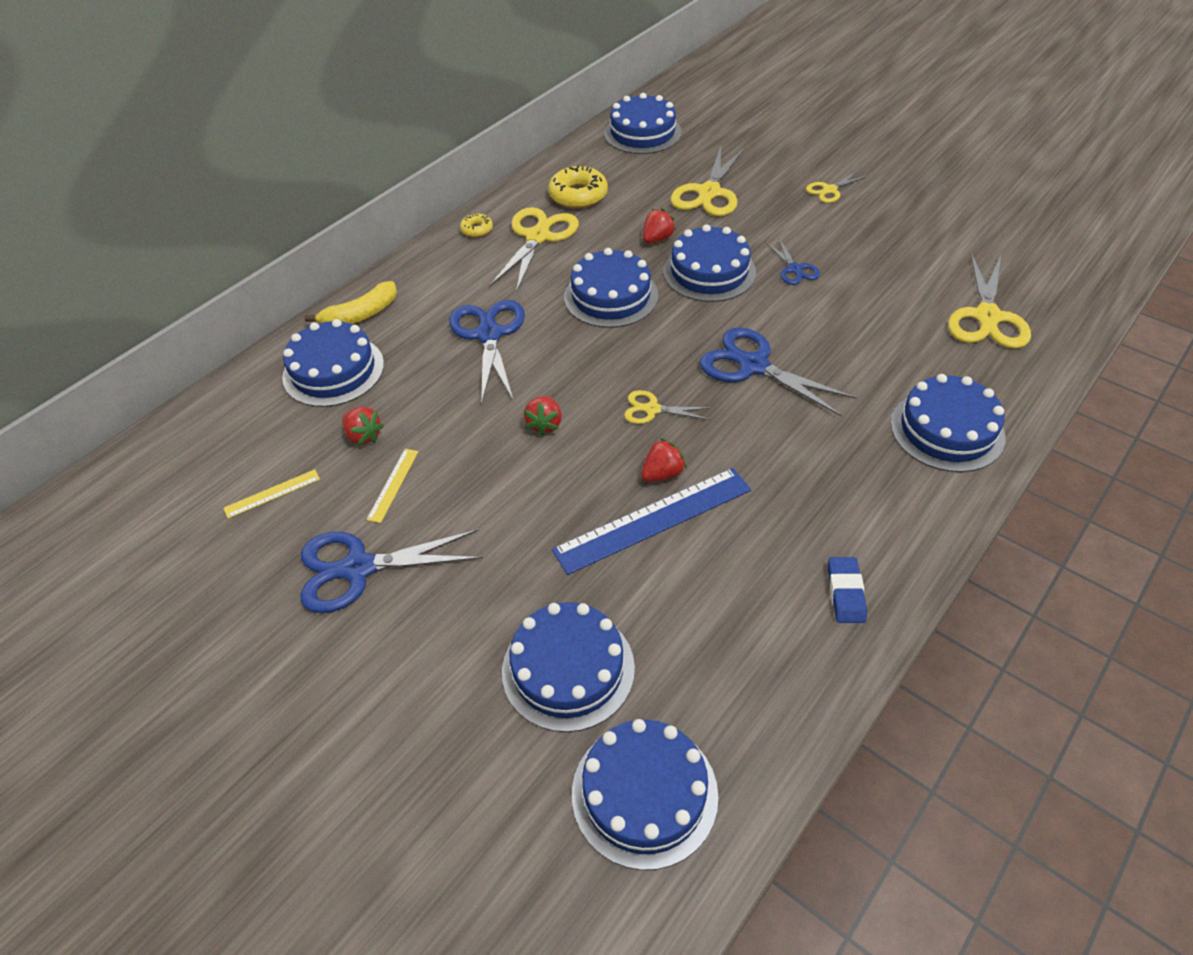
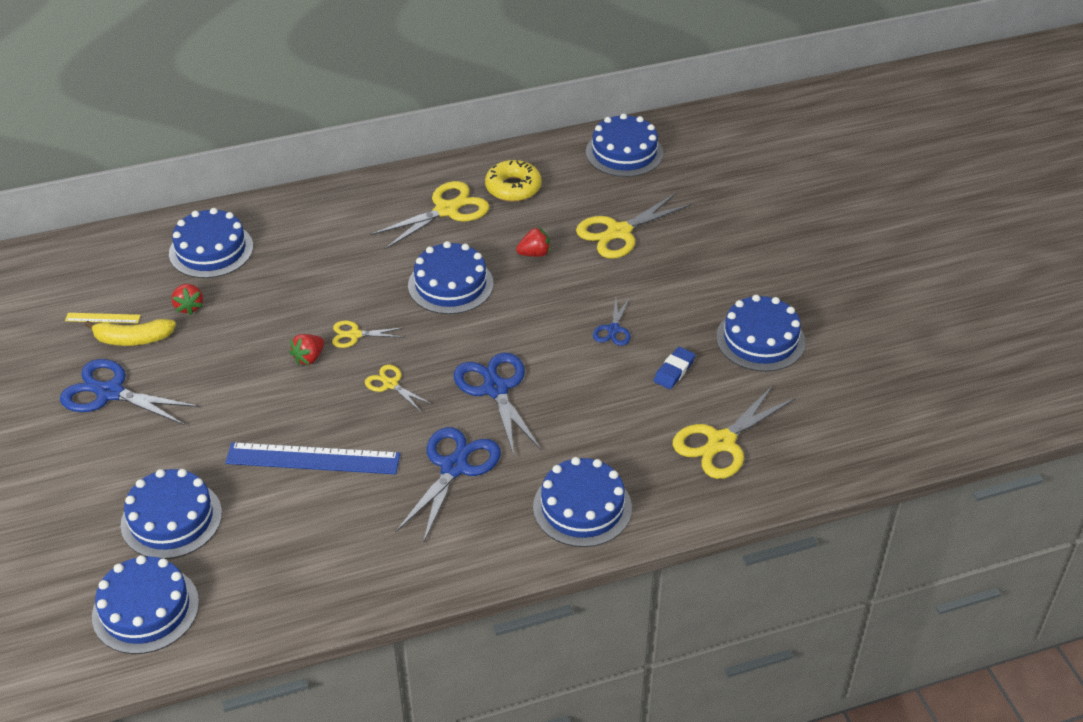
camera: 30 degrees right, 5 degrees down
(361, 315) = (265, 216): yellow banana -> yellow banana (133, 339)
(393, 485) = (177, 350): yellow ruler -> none
(477, 229) = (408, 183): yellow donut -> none
(489, 335) = (335, 273): blue scissors -> blue scissors (454, 467)
(662, 473) = (350, 432): red strawberry -> none
(709, 272) = (544, 300): blue cake -> blue cake (760, 339)
(830, 190) = (723, 275): yellow scissors -> yellow scissors (355, 335)
(845, 593) = (384, 571): blue eraser -> blue eraser (674, 371)

